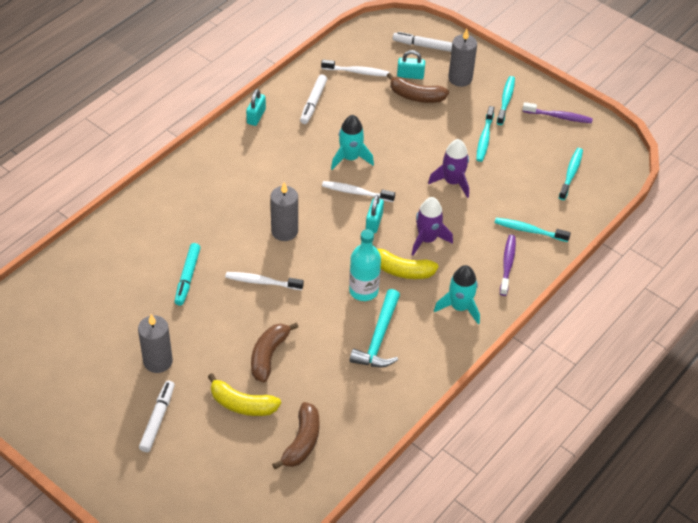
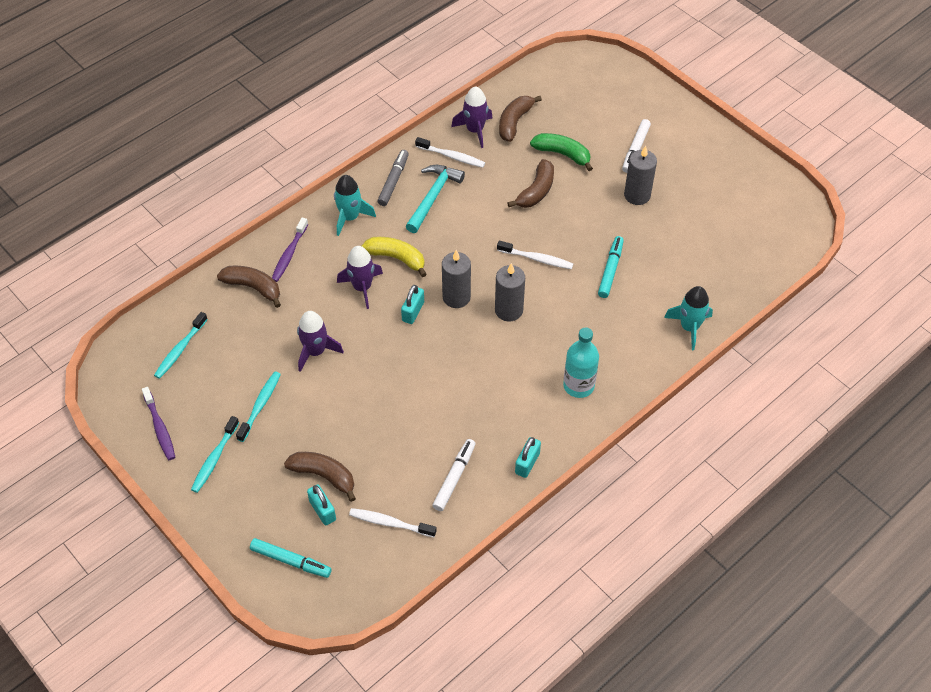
camera: 170 degrees left, 5 degrees up
(242, 404) = (562, 154): yellow banana -> green banana
(347, 426) = (475, 130): none -> purple rocket
(350, 158) = (423, 393): turquoise rocket -> turquoise rocket (689, 327)
(356, 192) = (425, 348): white toothbrush -> white toothbrush (452, 156)
(363, 290) = (438, 241): turquoise bottle -> turquoise bottle (578, 385)
(410, 75) = (322, 510): turquoise padlock -> turquoise padlock turned 45 degrees clockwise
(423, 46) = (291, 561): white marker -> turquoise marker
(425, 352) = (393, 181): none -> grey marker
(460, 78) = (260, 499): grey candle -> grey candle (456, 297)
(529, 230) = (253, 287): turquoise toothbrush -> brown banana
(559, 117) = (160, 428): purple toothbrush -> purple toothbrush turned 135 degrees counterclockwise

